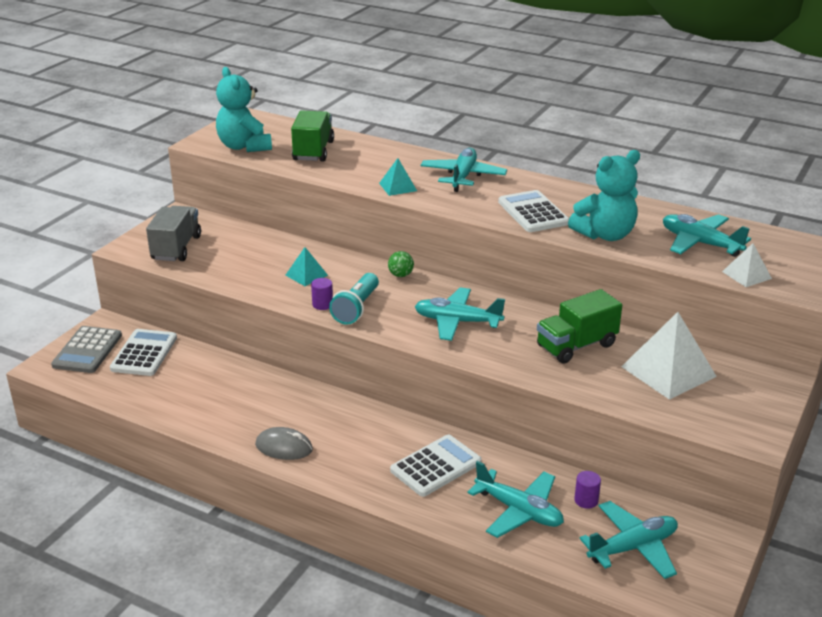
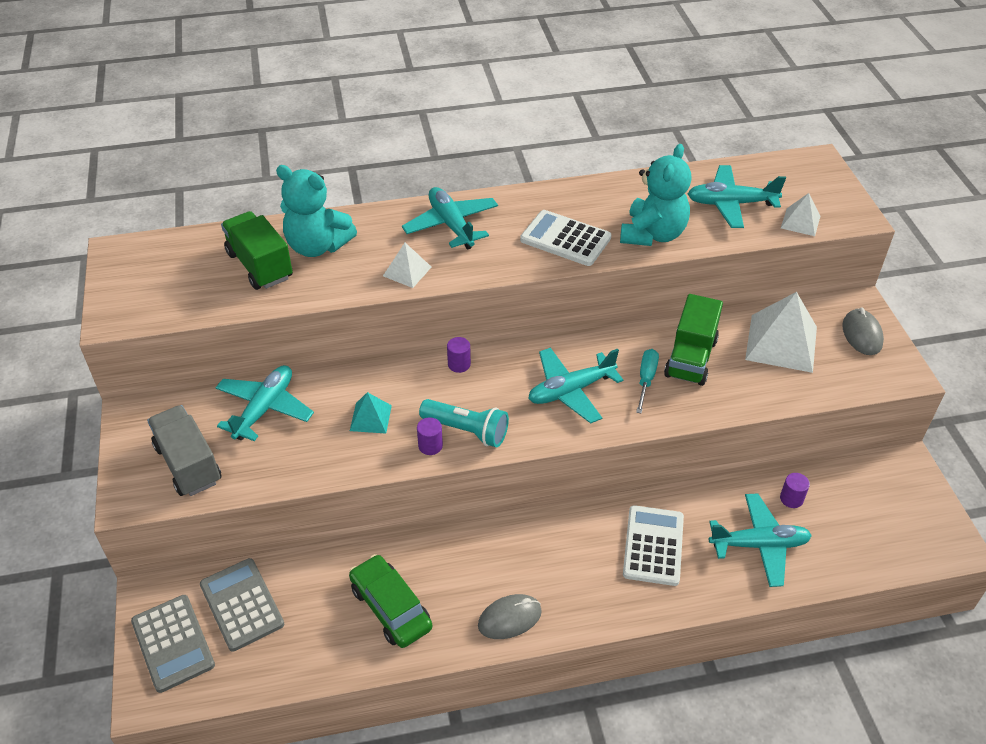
camera: 40 degrees left, 15 degrees up
(144, 353) = (242, 604): white calculator -> grey calculator
(221, 401) = (391, 608): none -> green car
(244, 146) = (174, 298): turquoise teddy bear -> turquoise teddy bear (317, 246)
(356, 308) = (467, 431): turquoise flashlight -> turquoise flashlight turned 45 degrees counterclockwise
(397, 187) = (407, 271): turquoise pyramid -> white pyramid
(400, 275) = (459, 364): green ball -> purple cylinder
(522, 341) = (646, 379): none -> turquoise screwdriver
(633, 547) = (865, 521): turquoise plane -> turquoise plane (264, 409)
(752, 399) = (862, 334): none -> grey mouse

